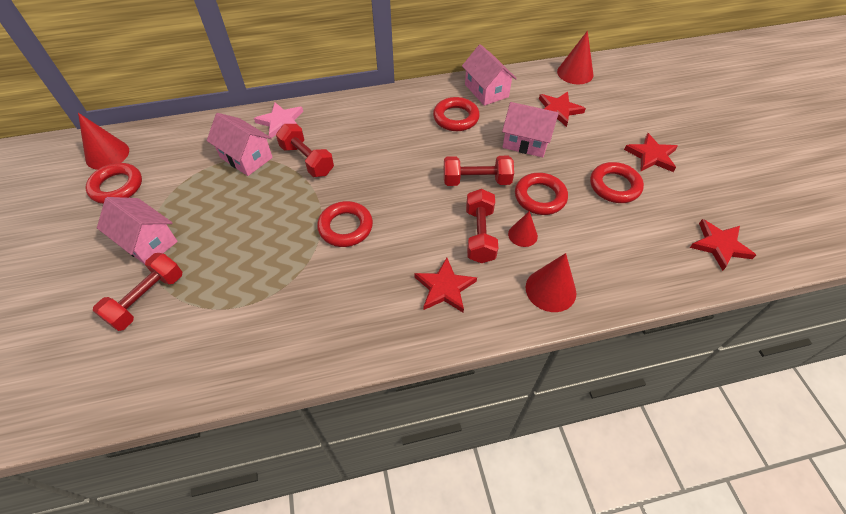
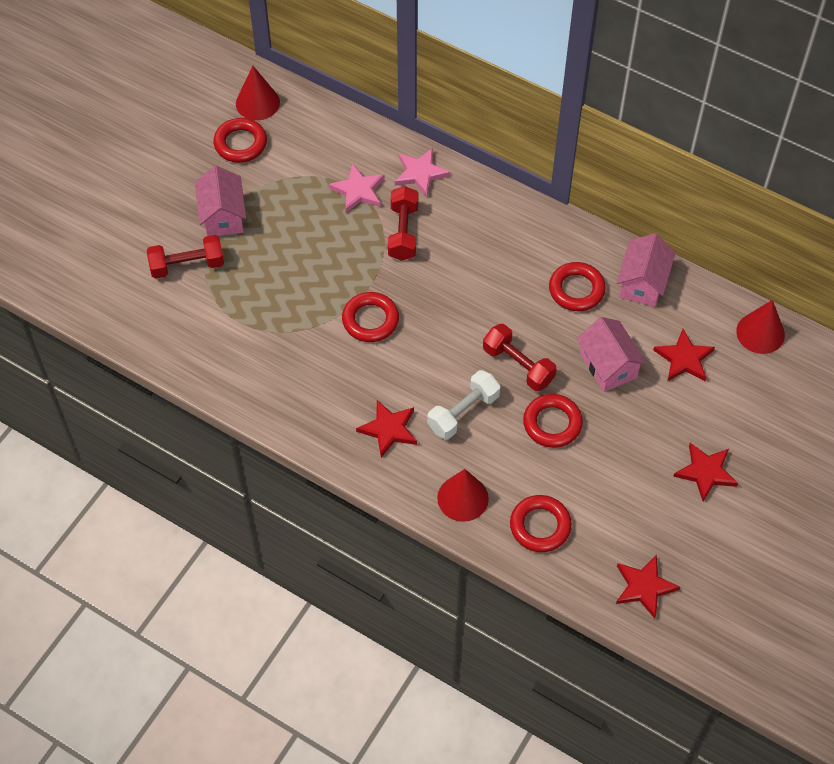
camera: 45 degrees right, 5 degrees up
(246, 157) = (358, 190): pink house -> pink star
(480, 235) = (463, 412): red dumbbell -> white dumbbell
(522, 235) = (496, 441): red cone -> none
(614, 186) = (630, 468): red ring -> red ring (540, 526)

